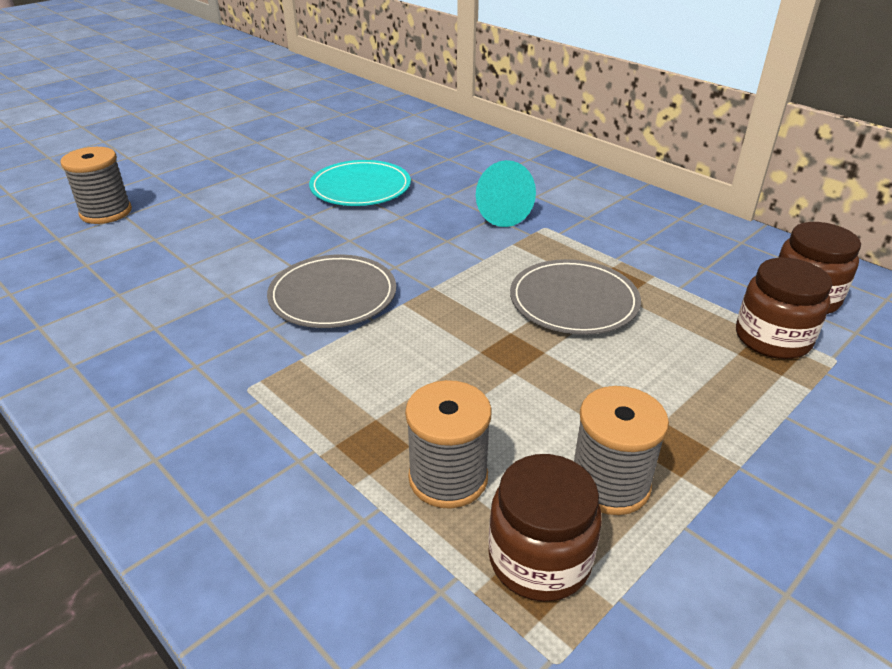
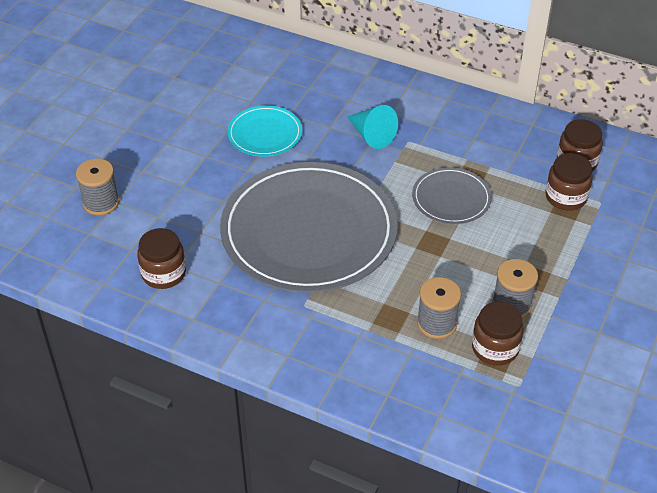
camera: 20 degrees left, 10 degrees up
(95, 299) = (163, 273): none -> brown jar
(333, 295) = (309, 231): grey plate -> grey plate, size x2.17

